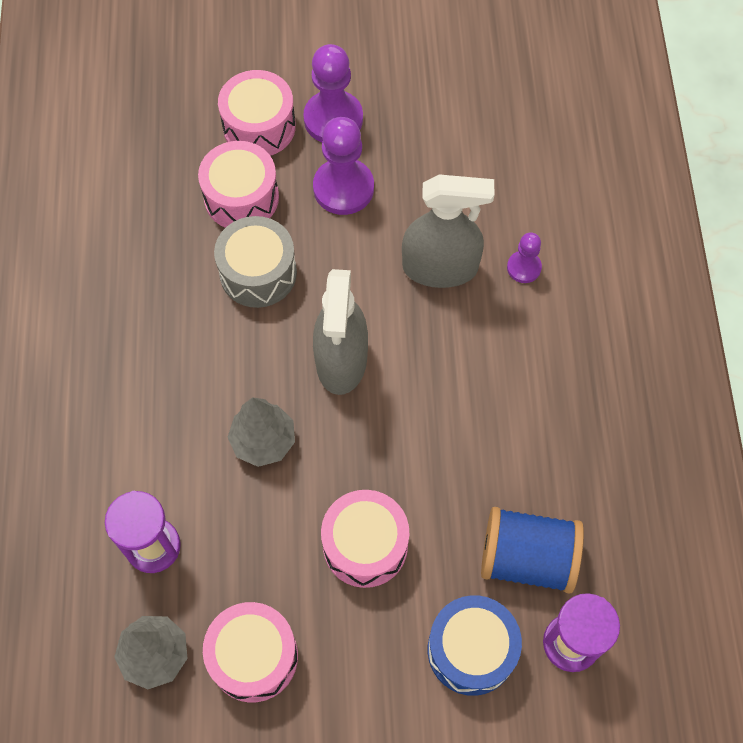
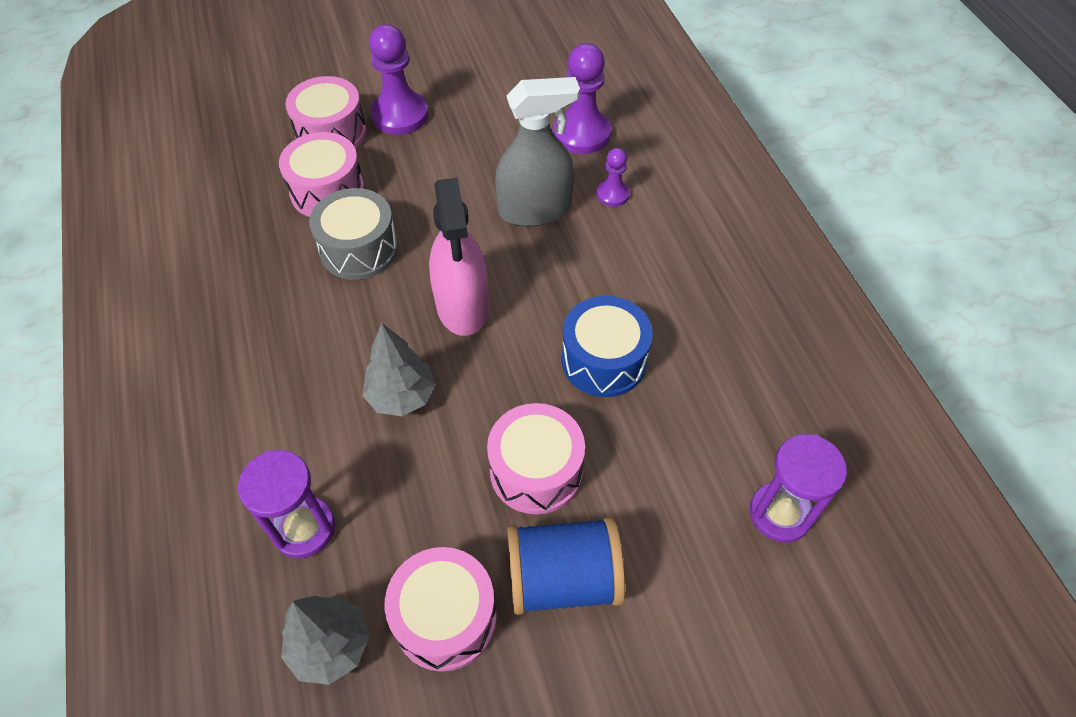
camera: 15 degrees left, 10 degrees down
(341, 360) = (462, 306): grey spray bottle -> pink spray bottle
(343, 188) = (424, 165): purple pawn -> purple pawn (582, 134)
(471, 650) = (680, 547): blue drum -> blue drum (604, 360)
(526, 558) = (705, 442): blue spool -> blue spool (563, 578)

